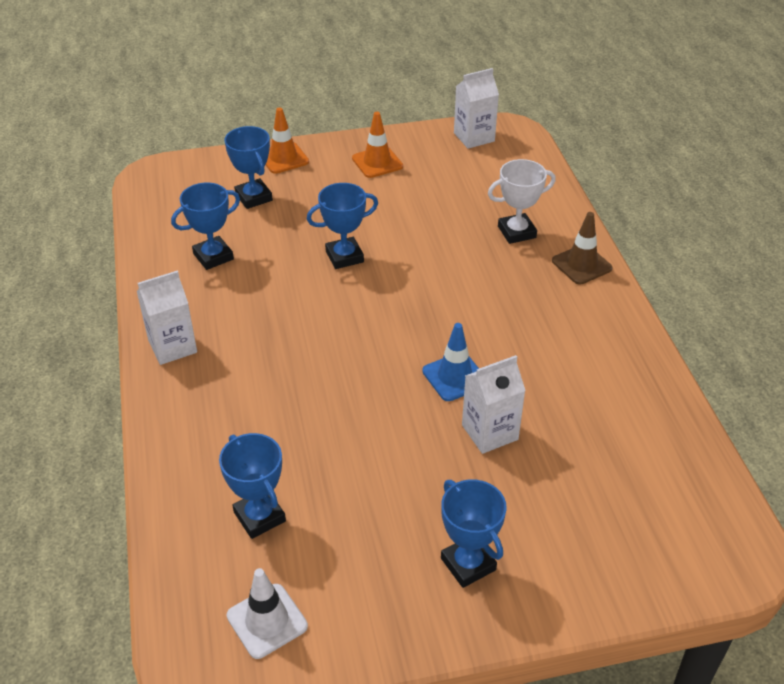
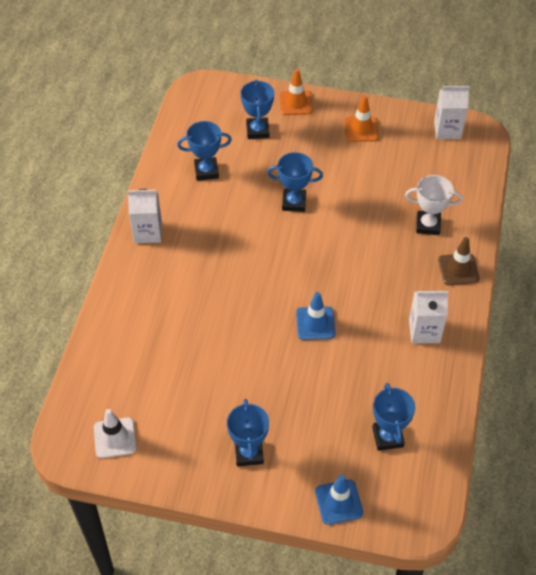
camera: 25 degrees right, 10 degrees up
(259, 517) = (143, 371): blue trophy -> blue trophy (387, 437)
(489, 432) = (314, 372): white carton -> white carton (424, 331)
(624, 578) = (338, 502): none -> blue traffic cone

